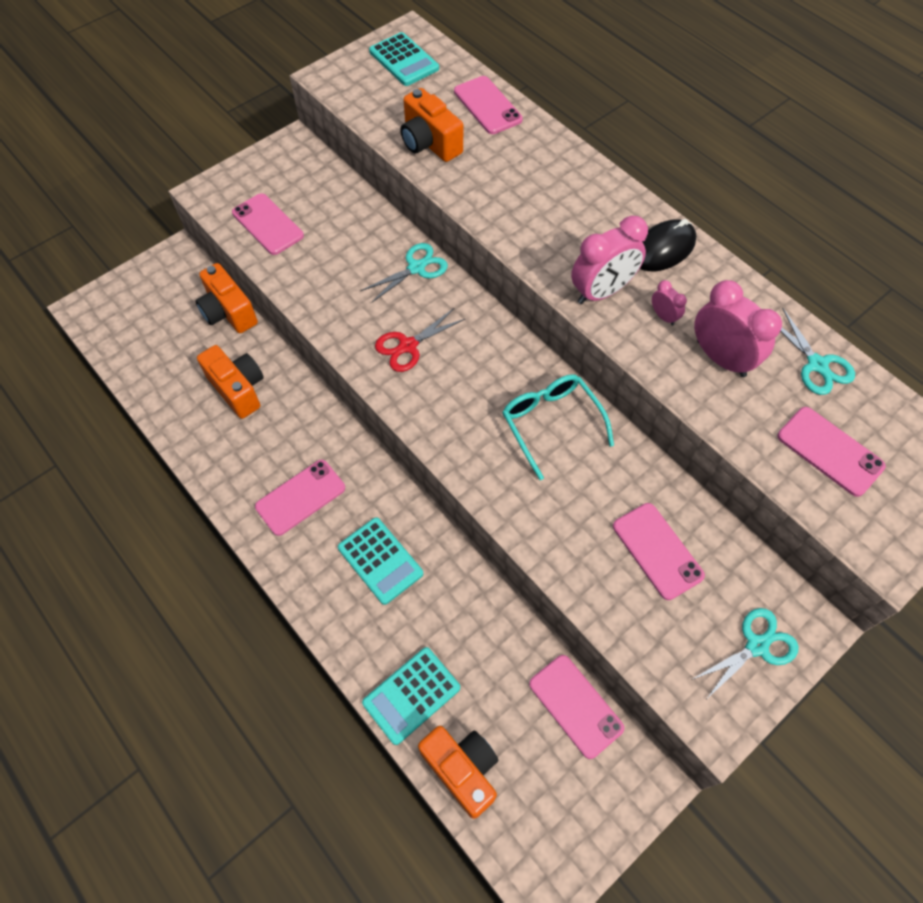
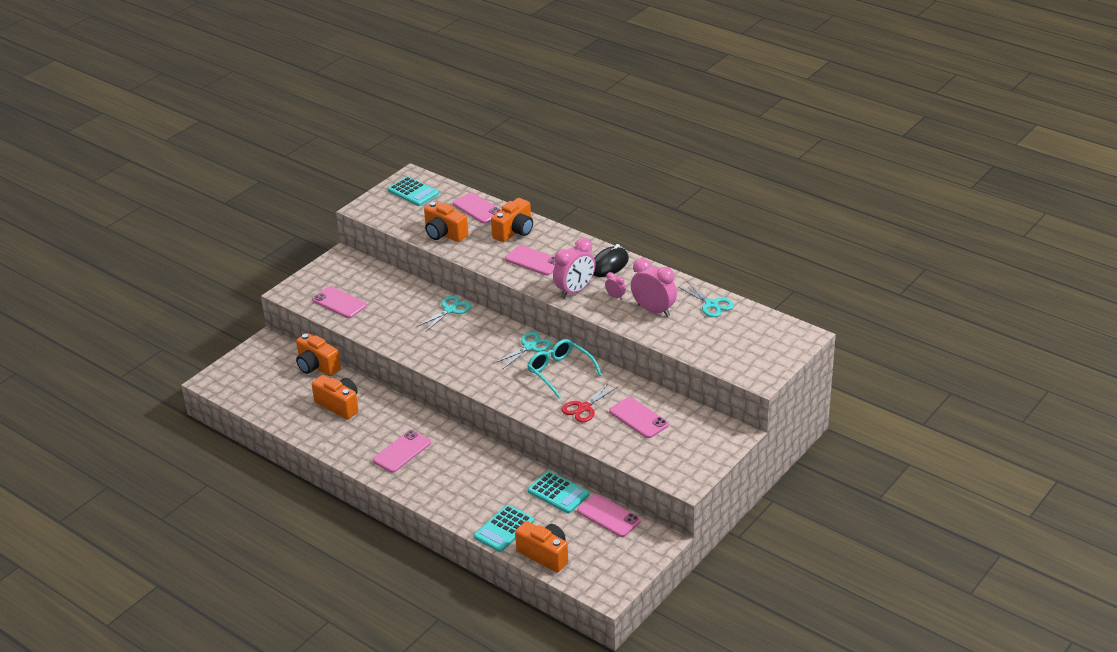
camera: 10 degrees left, 25 degrees down
(380, 561) = (465, 473): turquoise calculator -> turquoise calculator (558, 493)
(408, 346) = (456, 349): red scissors -> red scissors (584, 408)
(532, 157) = (514, 231): none -> orange camera
(756, 646) = (704, 448): turquoise scissors -> turquoise scissors (529, 347)
(829, 451) = (723, 341): pink phone -> pink phone (533, 261)

